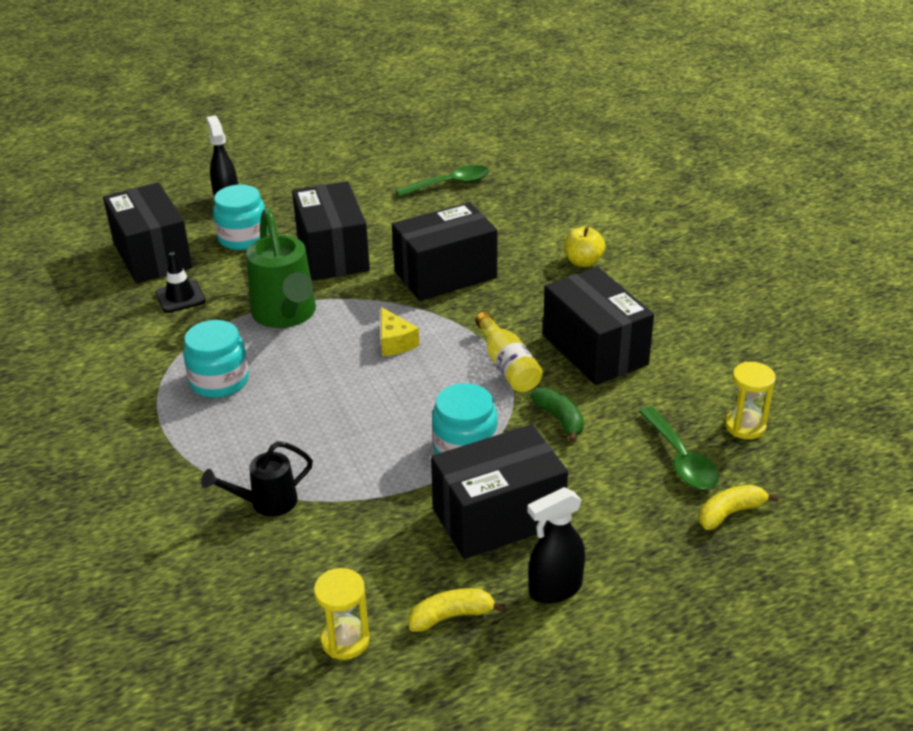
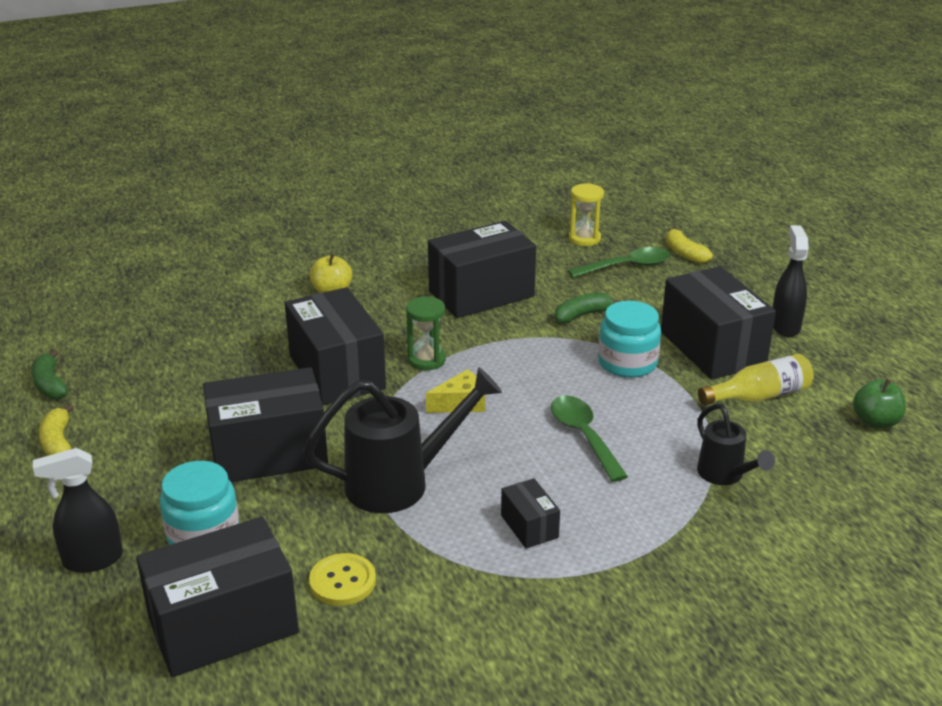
camera: 90 degrees left, 5 degrees down
(180, 297) = (342, 581): black traffic cone -> yellow button
(219, 381) = (529, 526): turquoise jar -> black box
(286, 316) = (401, 483): green watering can -> black watering can
(345, 640) = (875, 422): yellow hourglass -> green apple
(427, 156) = (50, 385): none -> green banana
(450, 184) = (133, 368): green spoon -> green spoon (583, 436)
(451, 616) = (830, 371): yellow banana -> yellow banana (58, 443)
(466, 321) = (426, 360): none -> green hourglass
(507, 365) = (504, 338): yellow bottle -> yellow bottle (759, 396)
(555, 589) = (785, 326): black spray bottle -> black spray bottle turned 150 degrees counterclockwise

